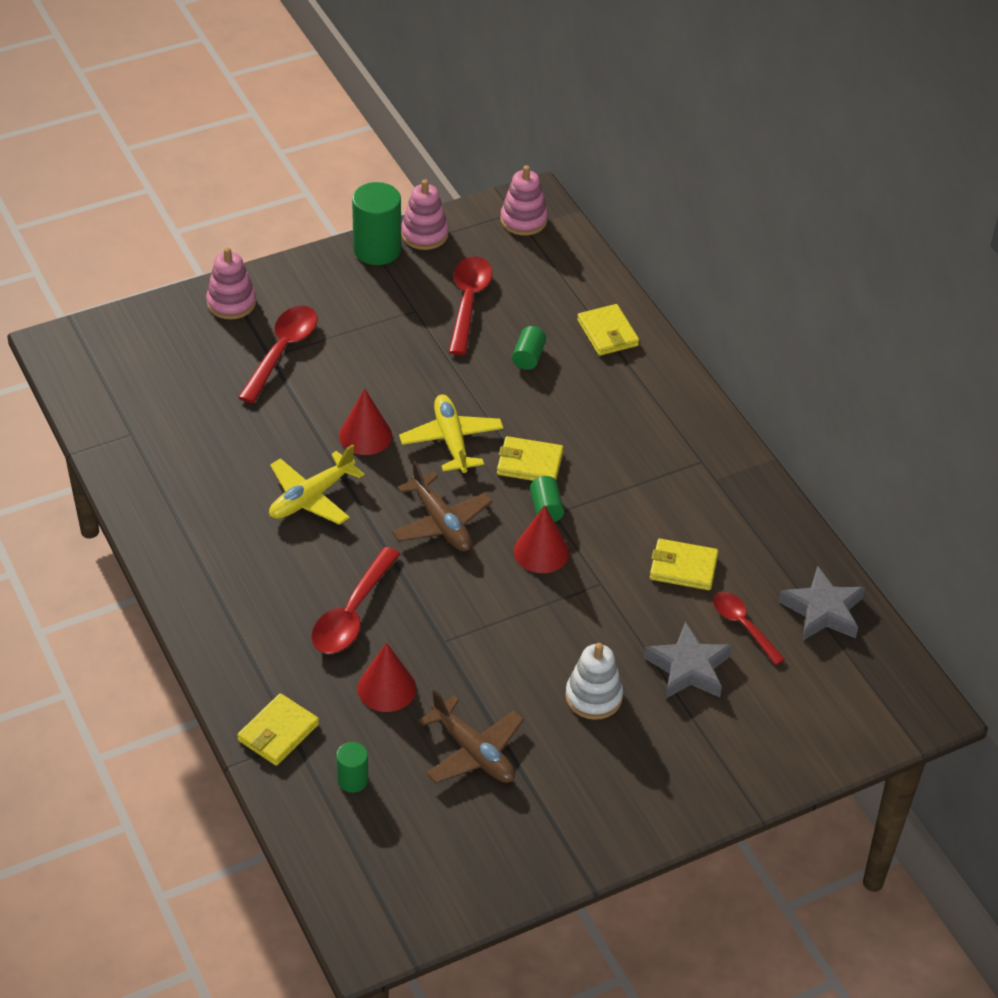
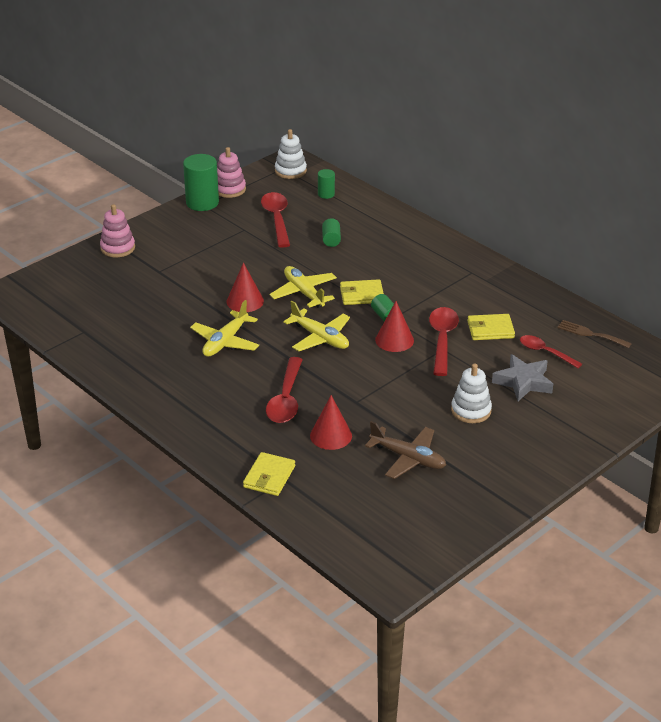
camera: 15 degrees left, 10 degrees down
(282, 351) = (165, 267): red spoon -> red spoon (442, 340)
(352, 780) = (334, 492): green cylinder -> green cylinder (326, 194)
(441, 522) = (320, 338): brown plane -> yellow plane
(523, 220) = (290, 171): pink stacking toy -> white stacking toy
(607, 333) = (375, 218): yellow wallet -> none
(823, 610) = (590, 334): grey star -> brown fork

